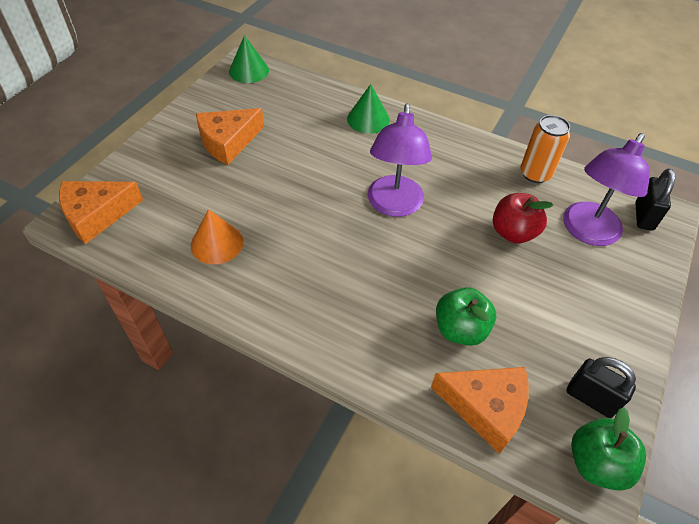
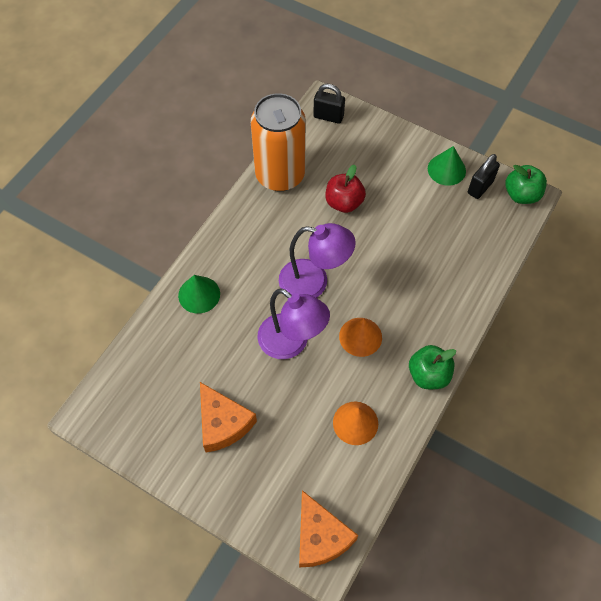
camera: 85 degrees left, 10 degrees up
(249, 71) = (104, 409): green cone -> green cone (446, 169)
(325, 248) = (360, 336): none -> orange cone
(460, 329) = (433, 251): green apple -> green apple (428, 375)
(485, 407) = (491, 245): orange cheese -> none
(535, 174) = (280, 175): orange can -> orange can, size x1.82
(587, 232) = (343, 155): purple lamp -> purple lamp (291, 343)

